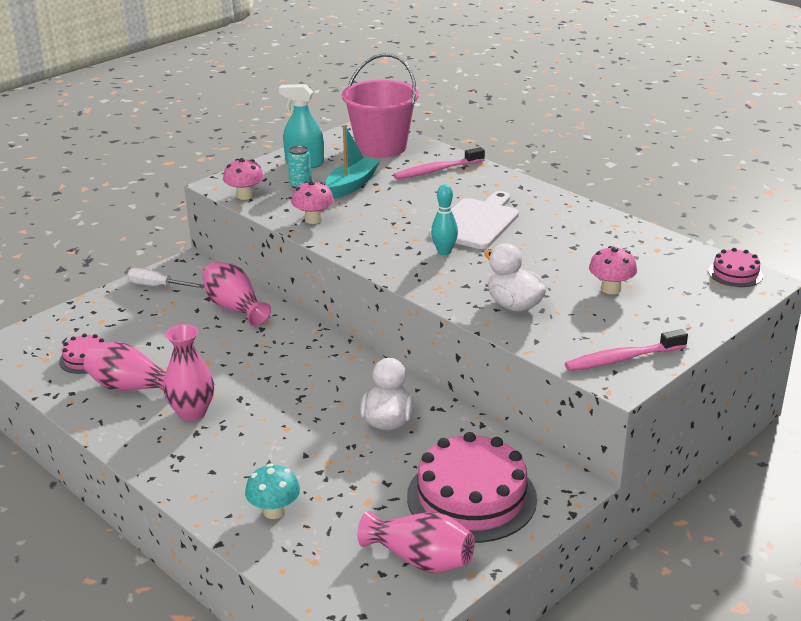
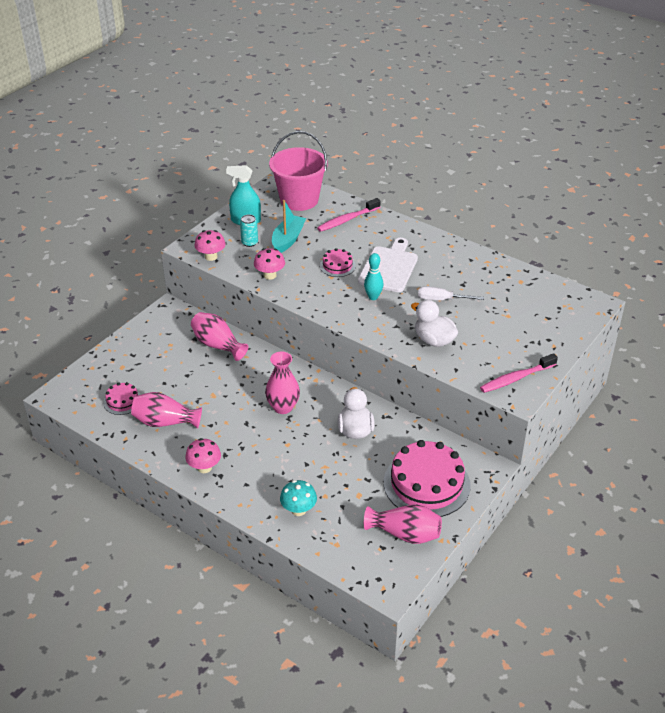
camera: 10 degrees left, 10 degrees up
(157, 286) = (153, 331): white screwdriver -> white screwdriver (441, 300)
(192, 412) = (216, 438): pink vase -> pink vase (283, 407)
(611, 289) = (496, 319): pink mushroom -> pink mushroom (204, 467)
(735, 273) = (577, 298): pink cake -> pink cake (337, 266)

